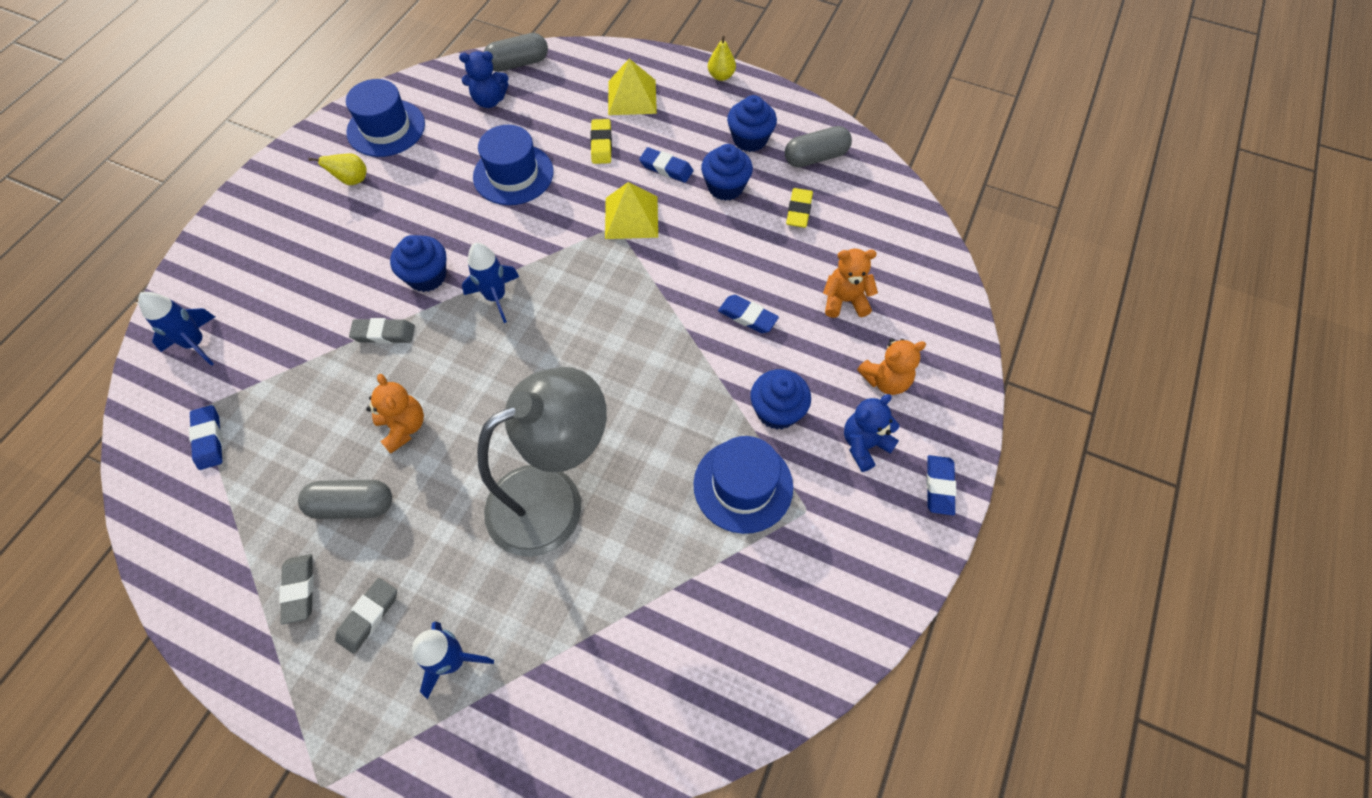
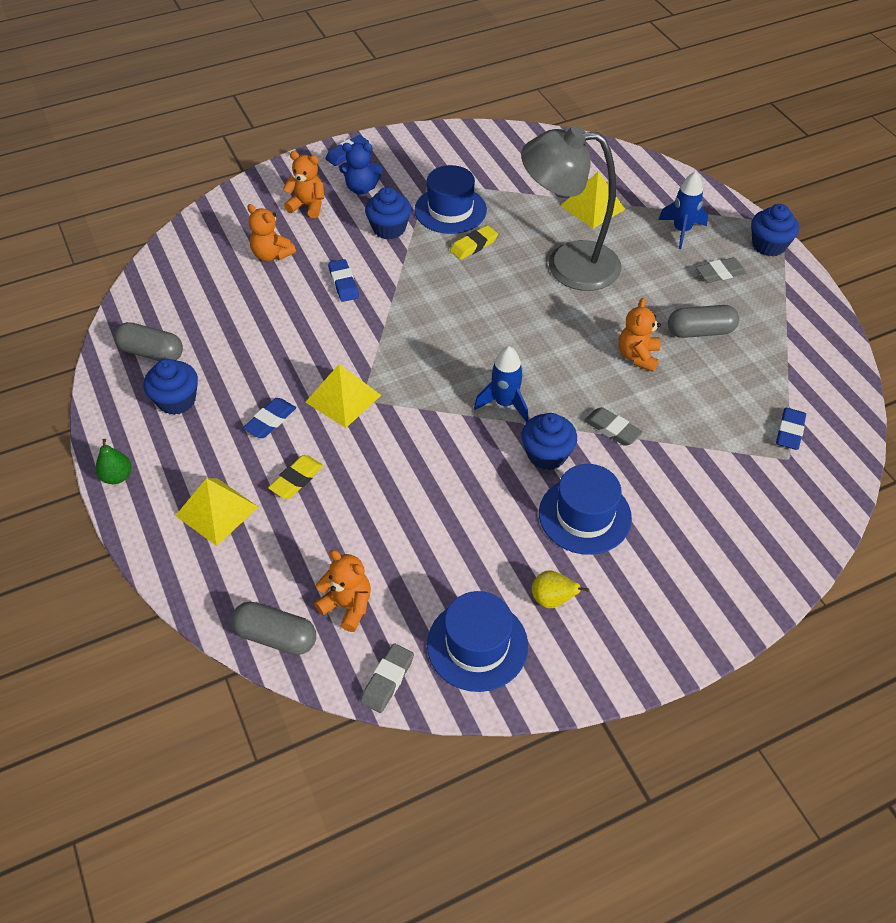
camera: 140 degrees left, 10 degrees down
(196, 343) = (776, 517): blue rocket -> none
(299, 589) = (758, 307): grey eraser -> grey eraser (387, 680)
(352, 505) = (700, 331): grey capsule -> grey capsule turned 45 degrees counterclockwise
(489, 100) = (347, 606): blue teddy bear -> orange teddy bear
(513, 174) = (399, 502): blue hat -> blue hat (584, 515)
(589, 619) = (592, 207): none -> yellow pyramid
(666, 168) = (270, 421): blue eraser -> blue eraser turned 60 degrees clockwise
(721, 76) = (117, 476): yellow pear -> green pear
(725, 187) = (246, 375): blue cupcake -> blue cupcake (768, 245)
(798, 211) = (220, 324): yellow eraser -> yellow eraser (473, 245)

